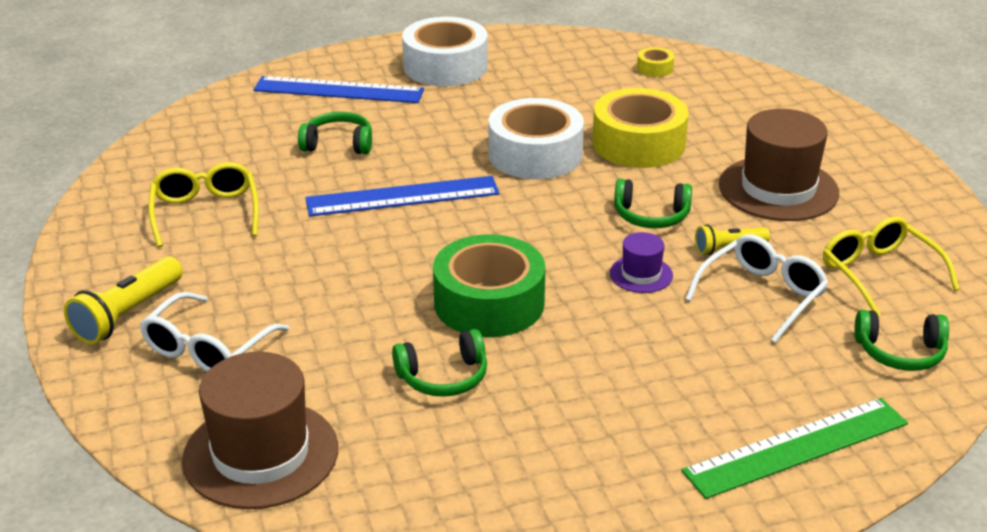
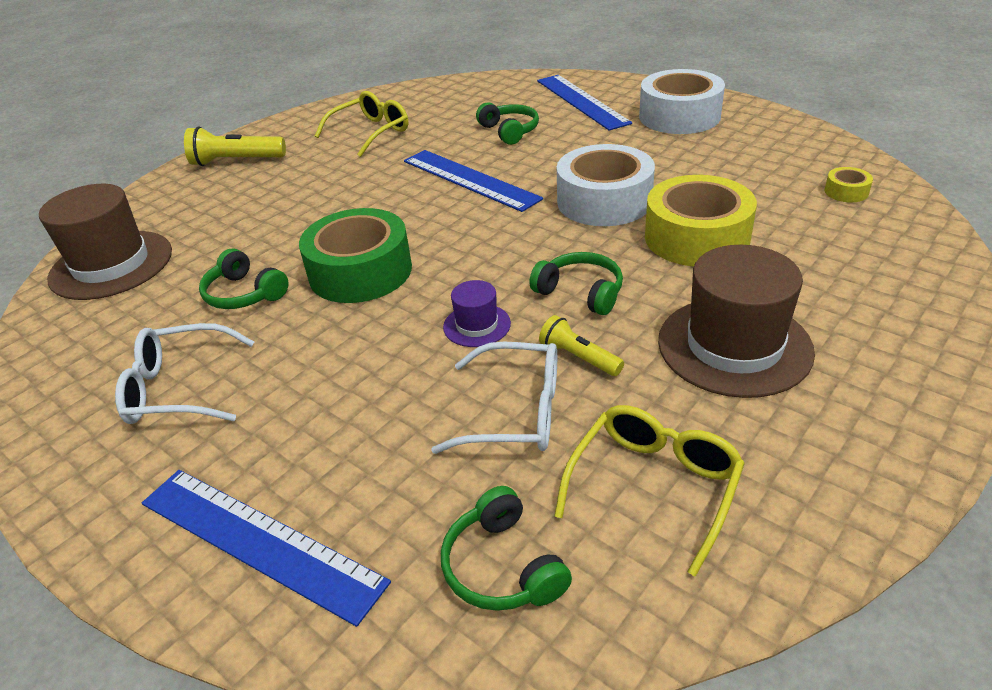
camera: 60 degrees right, 5 degrees up
(208, 348) = (218, 198): white glasses -> white glasses (180, 388)
(651, 216) = (580, 292): green headphones -> green headphones turned 150 degrees clockwise
(796, 447) = (259, 541): green ruler -> blue ruler

